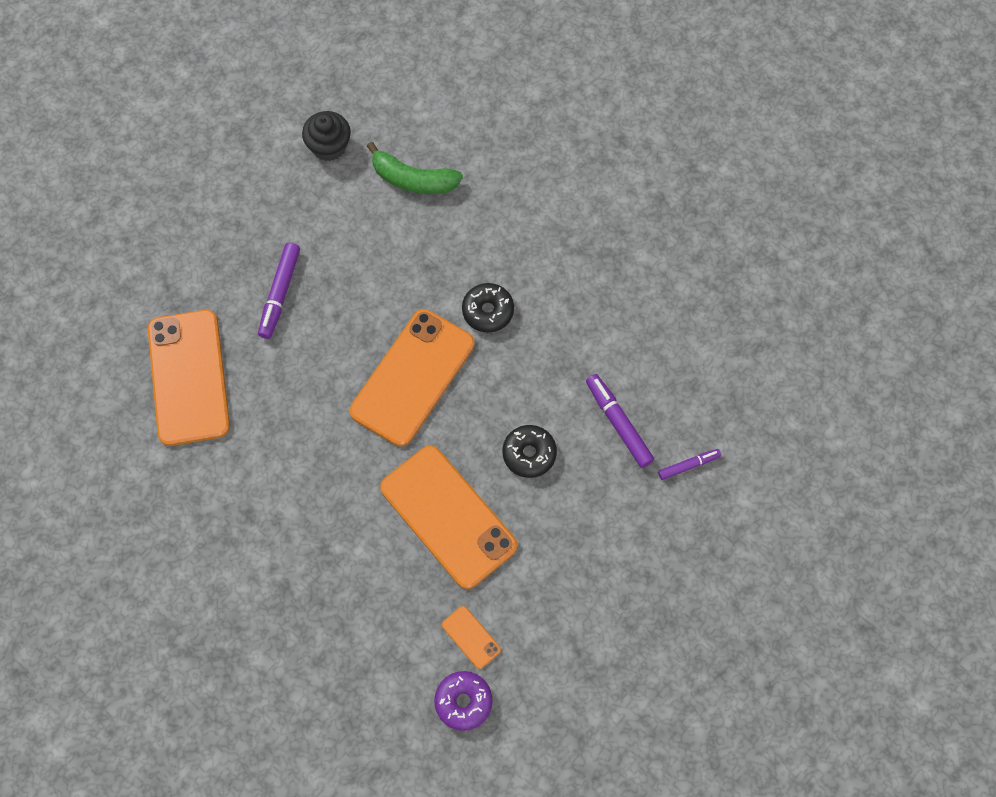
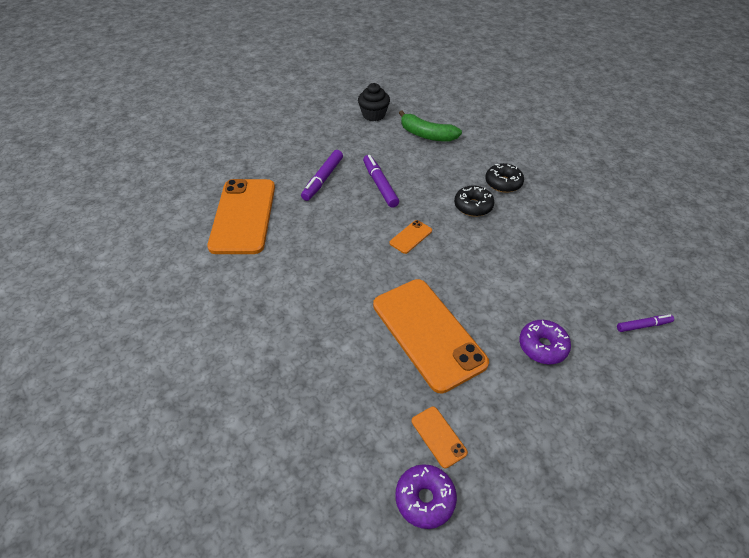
camera: 10 degrees right, 20 degrees down
(412, 377) = (411, 237): orange phone -> orange phone, size x0.41
(529, 454) = (501, 298): black donut -> black donut (503, 183)
(576, 512) = (542, 346): none -> purple donut
(618, 423) = (578, 287): purple marker -> purple marker (380, 185)

